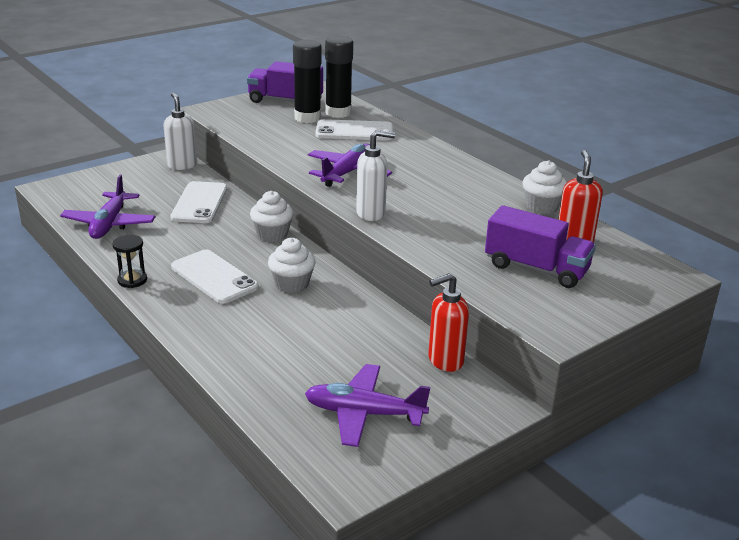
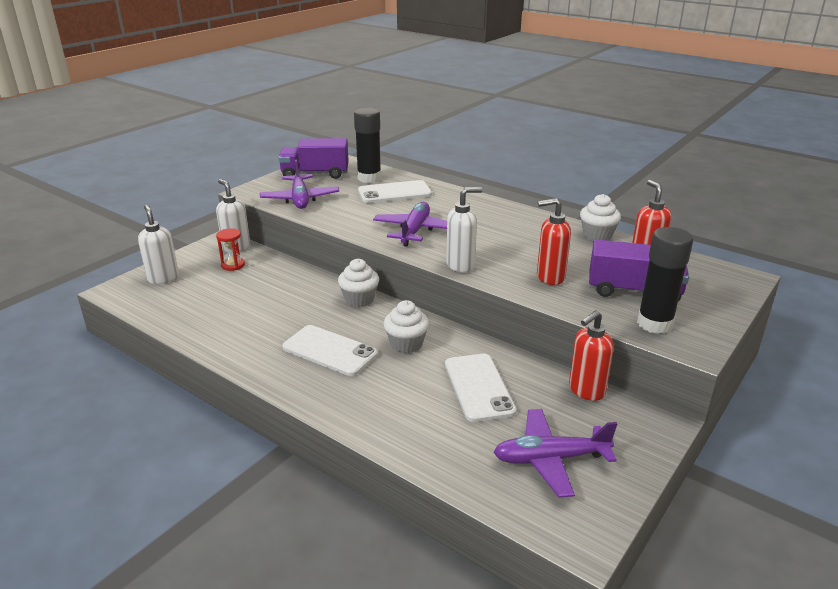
camera: 15 degrees left, 0 degrees up
(98, 184) = (163, 278): none -> white soap dispenser
(109, 224) = (196, 316): purple plane -> purple plane (300, 199)
(132, 280) = (251, 369): black hourglass -> none
(169, 182) = (233, 265): none -> red hourglass
(199, 203) = (273, 281): white phone -> white phone (478, 387)
(307, 118) = (345, 186): black glue stick -> black glue stick (654, 324)
(455, 240) = (550, 277): none -> red soap dispenser

